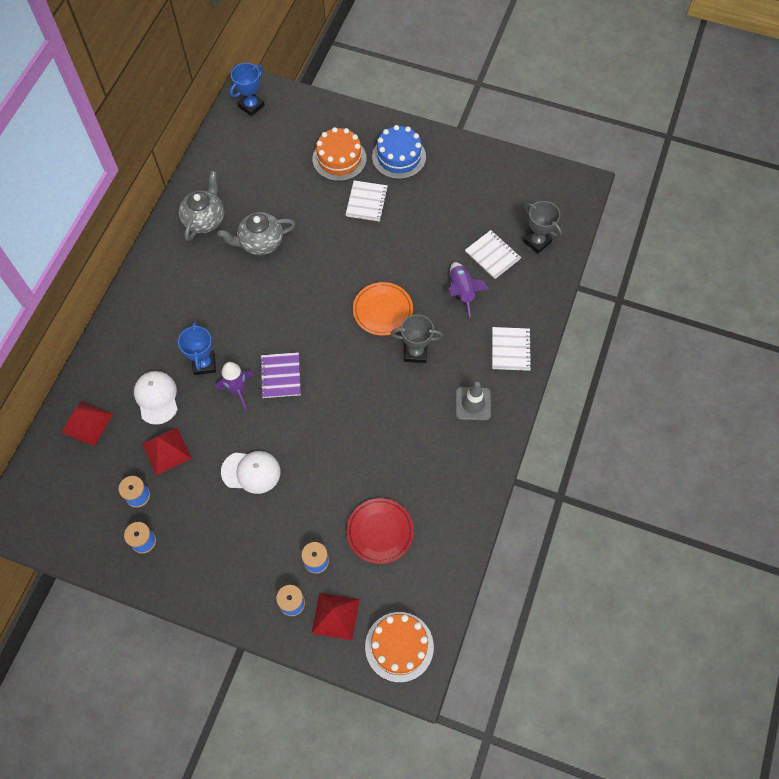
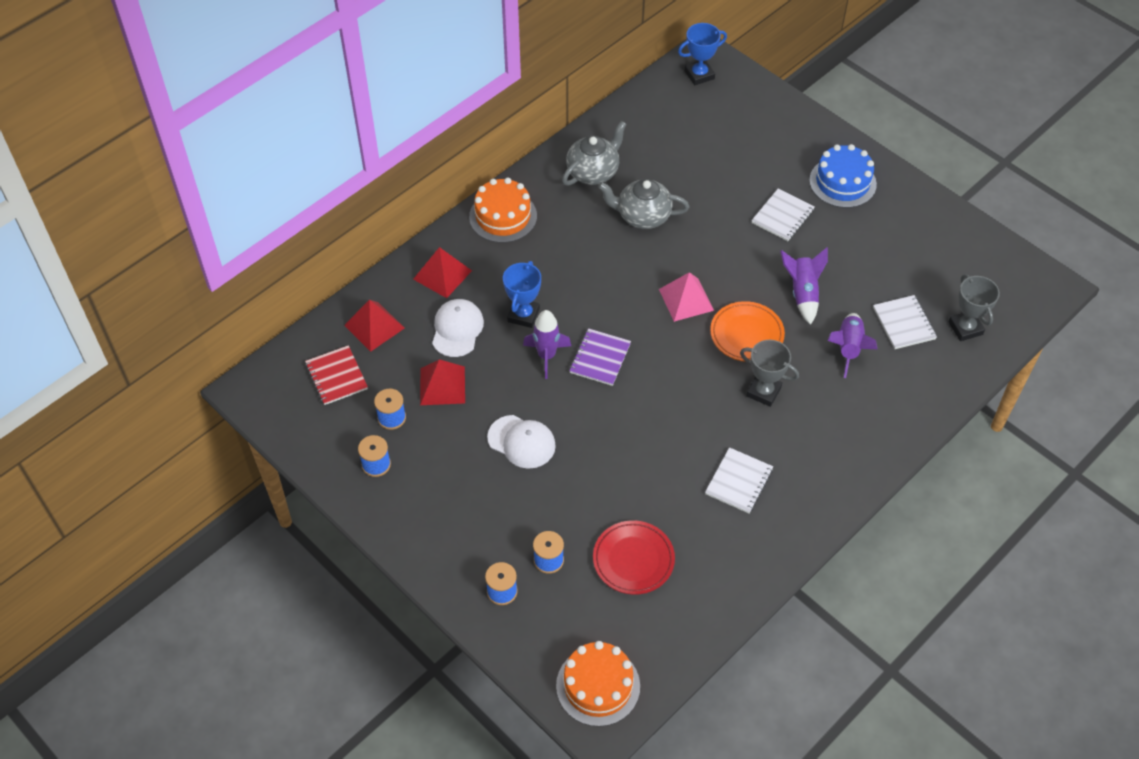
camera: 25 degrees right, 10 degrees down
(75, 479) = (336, 376): none -> red notebook
(324, 300) = (686, 299): none -> pink pyramid
(335, 616) = (542, 624): red pyramid -> red pyramid (442, 274)
(339, 159) = (772, 161): orange cake -> orange cake (503, 216)
(409, 260) = (802, 293): none -> purple rocket
(473, 404) = (804, 470): grey traffic cone -> none
(511, 349) = (877, 431): white notebook -> white notebook (739, 481)

